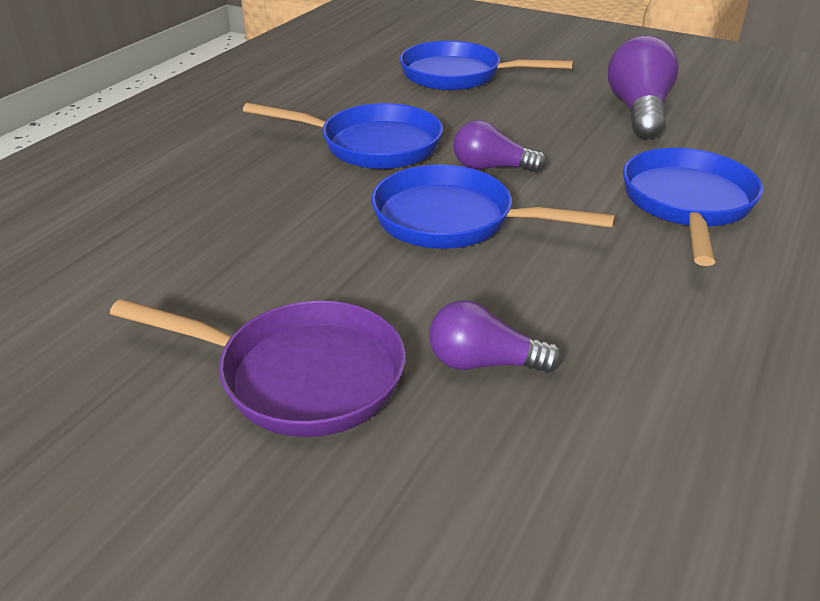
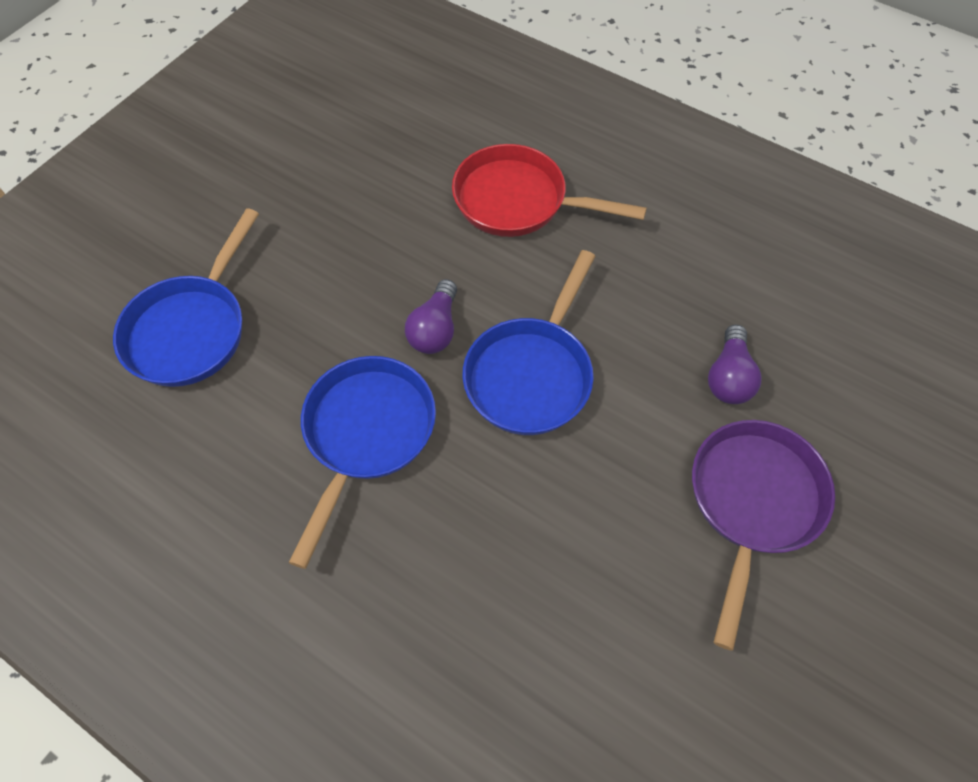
camera: 85 degrees left, 25 degrees up
(638, 112) = (334, 187): purple light bulb -> none
(687, 204) = (518, 201): blue pan -> red pan

